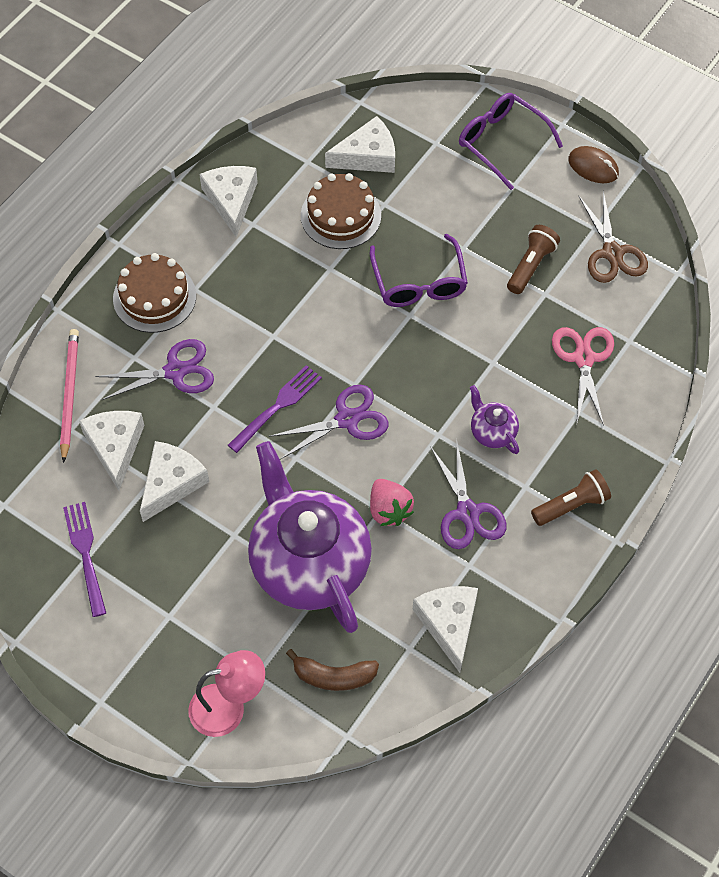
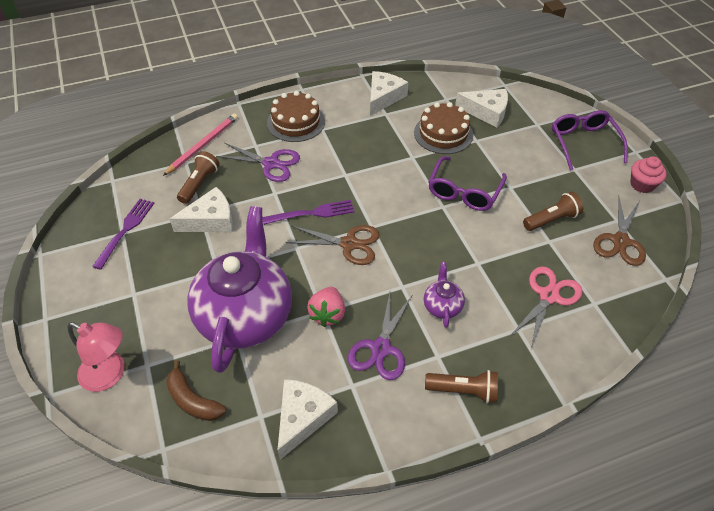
camera: 35 degrees right, 10 degrees down
(115, 447) = (199, 184): white cheese -> brown flashlight
(347, 420) = (349, 244): purple scissors -> brown scissors
(593, 167) = (642, 184): brown mouse -> pink cupcake

